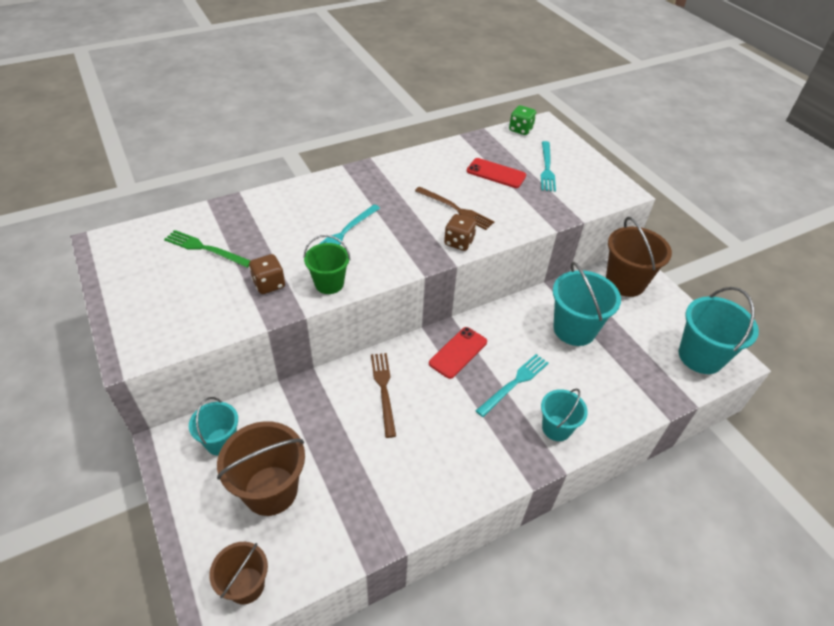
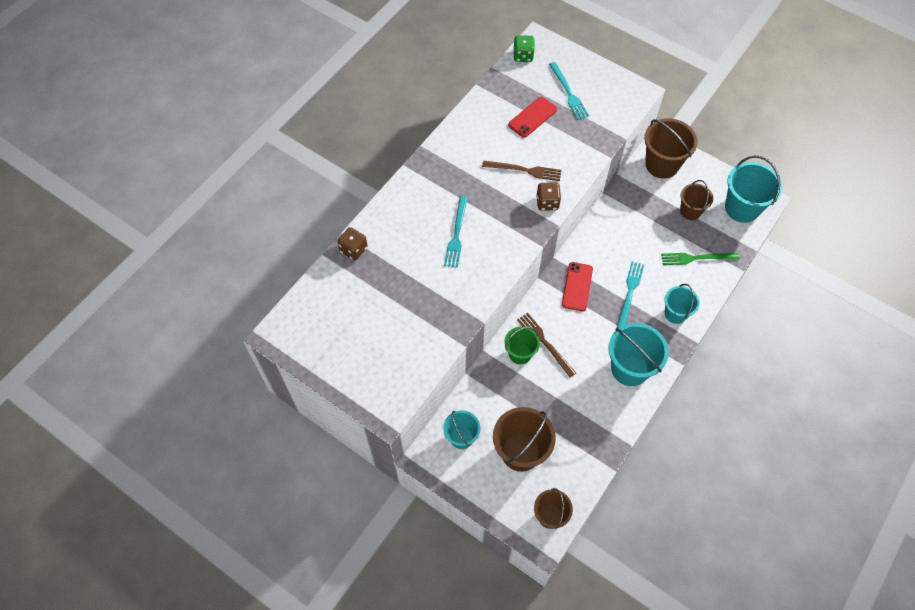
camera: 25 degrees left, 15 degrees up
(205, 249) = (362, 301): green fork -> green fork (696, 258)
(269, 284) = (436, 308): brown dice -> brown dice (353, 249)
(329, 283) = (479, 286): green bucket -> green bucket (520, 354)
(496, 173) = (532, 117): red phone -> red phone turned 45 degrees counterclockwise
(574, 329) = (647, 226): turquoise bucket -> turquoise bucket (630, 368)
(634, 335) = (690, 211): none -> brown bucket

